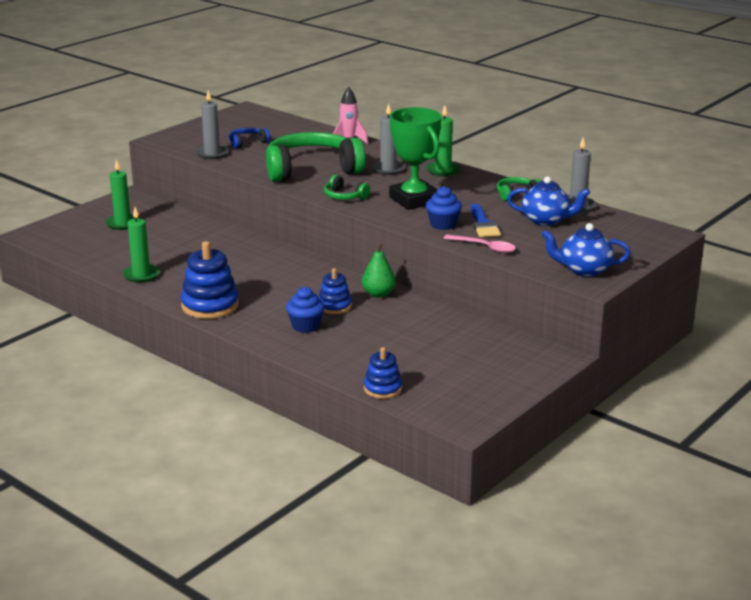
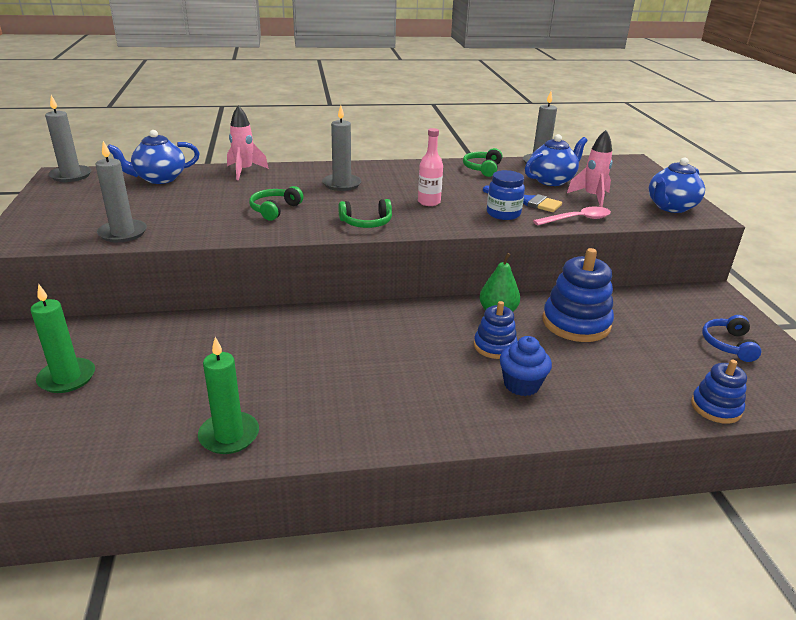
camera: 50 degrees left, 5 degrees up
(210, 306) = (389, 424): blue stacking toy -> blue stacking toy (576, 323)
(247, 143) = (141, 207): blue headphones -> blue headphones (728, 344)
(250, 111) = (71, 175): none -> grey candle
(291, 129) = (159, 179): none -> blue teapot
(312, 170) = (274, 210): green headphones -> green headphones, size x0.43
(414, 200) = (429, 202): green trophy -> pink bottle
(443, 170) = (386, 170): green candle -> none
(443, 225) = (503, 214): blue cupcake -> blue jar
(541, 241) = (592, 197): none -> pink rocket

